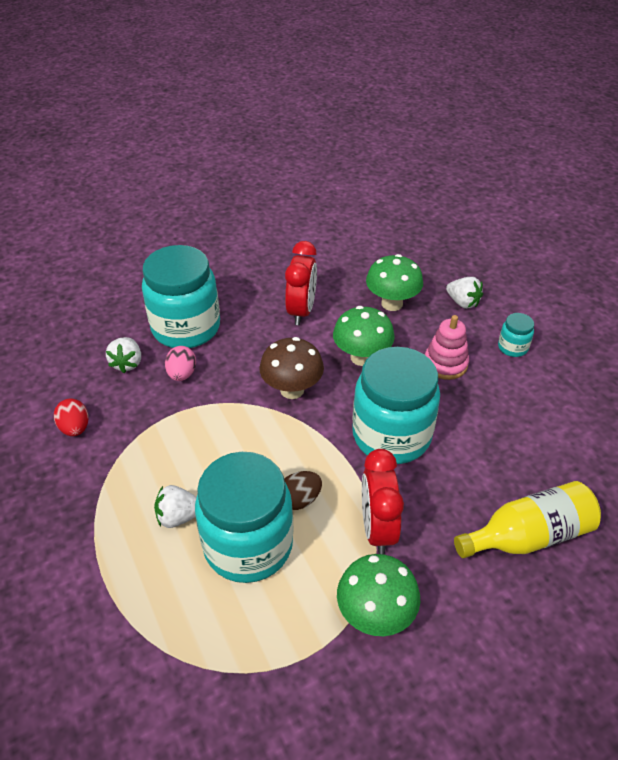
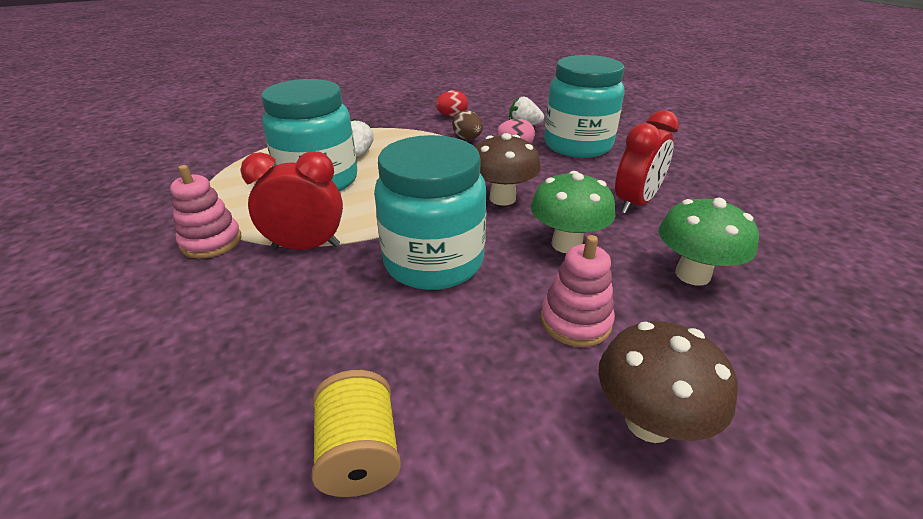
camera: 90 degrees right, 10 degrees down
(299, 500) = (357, 203): brown egg -> brown egg (467, 138)
(301, 311) = (635, 203): red clock -> red clock turned 60 degrees counterclockwise
(375, 615) = (211, 242): green mushroom -> pink stacking toy
(462, 302) = (747, 359): white strawberry -> none
(512, 347) = (648, 422): turquoise jar -> brown mushroom
(528, 536) = (237, 375): yellow bottle -> none
(562, 460) = (360, 453): none -> yellow spool

